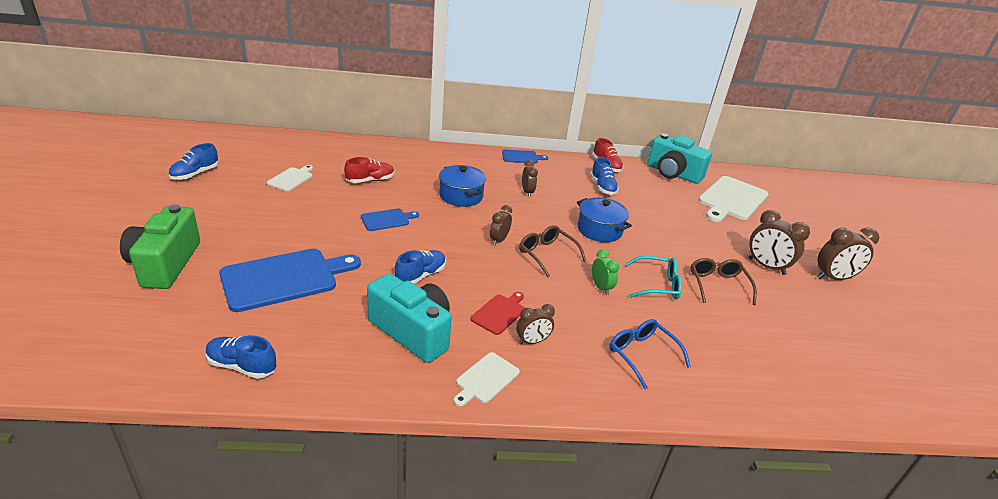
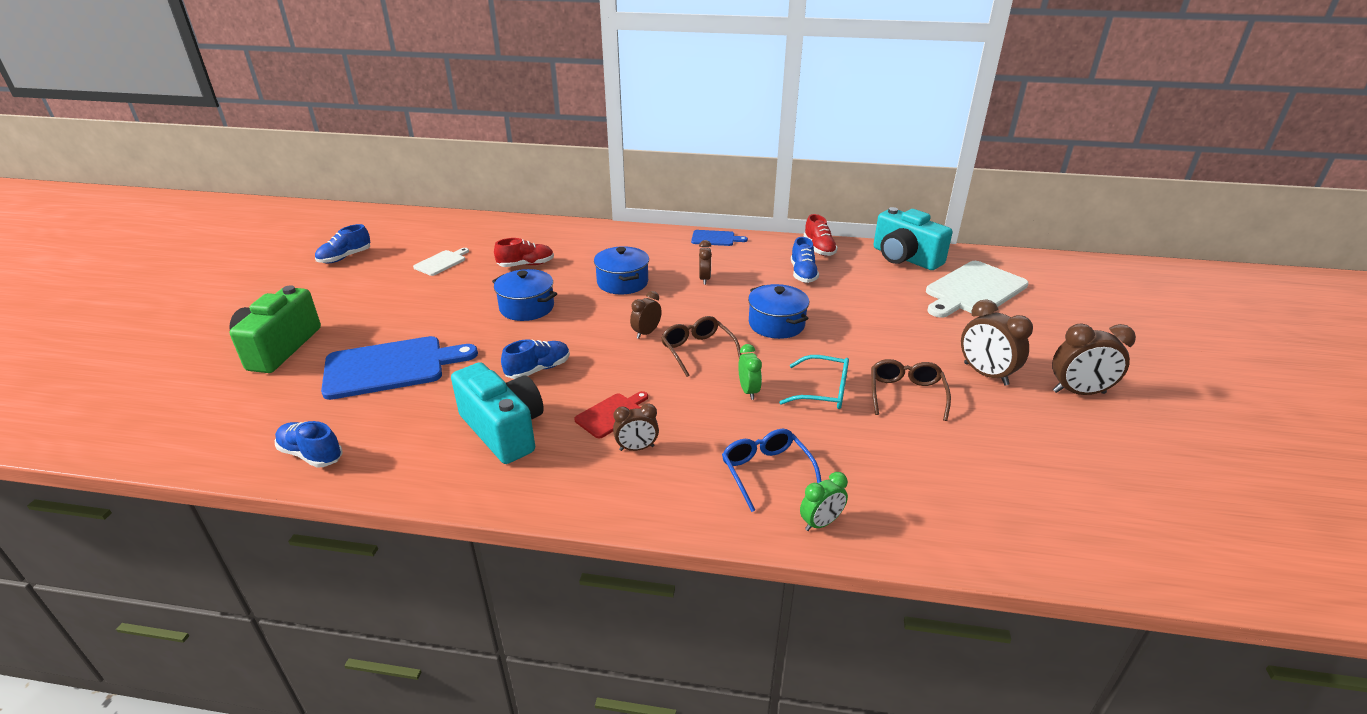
camera: 15 degrees right, 0 degrees up
(387, 220) = (527, 307): blue cutting board -> blue pot
(485, 379) = (564, 486): white cutting board -> none
(699, 394) = (820, 523): none -> green clock

